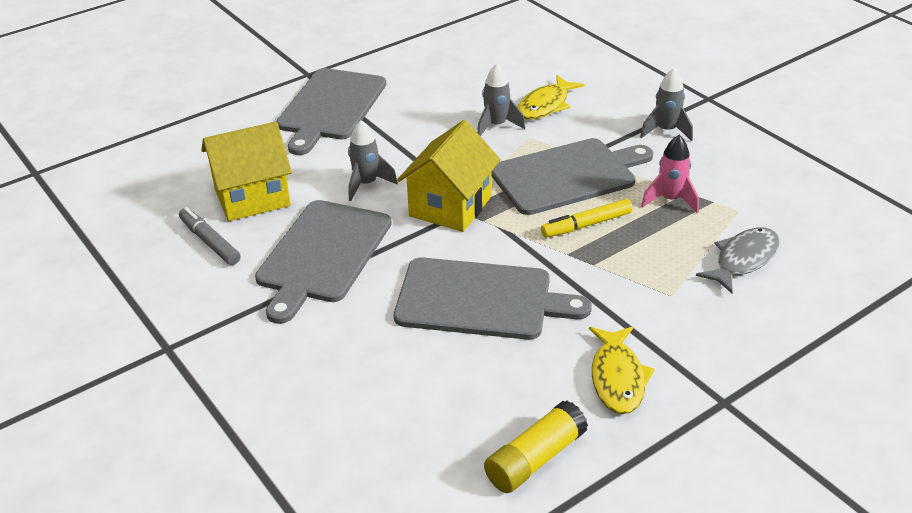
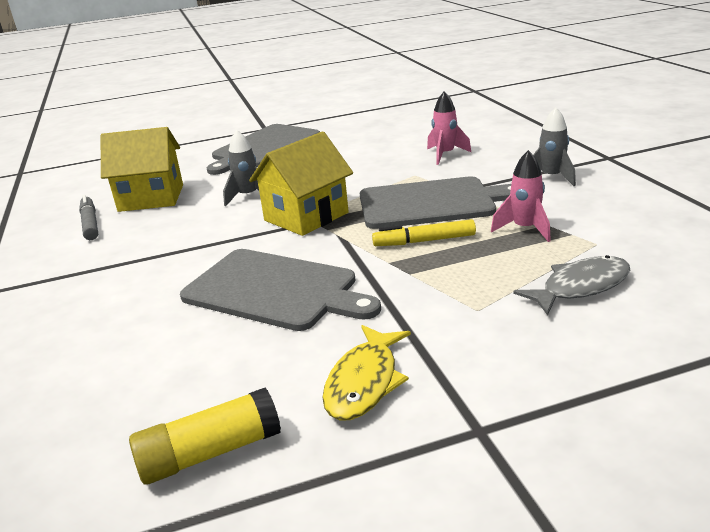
camera: 20 degrees right, 10 degrees down
(322, 254) = (167, 241): grey cutting board -> none
(496, 126) = (391, 165): grey rocket -> none
(545, 105) = (445, 155): yellow fish -> pink rocket

